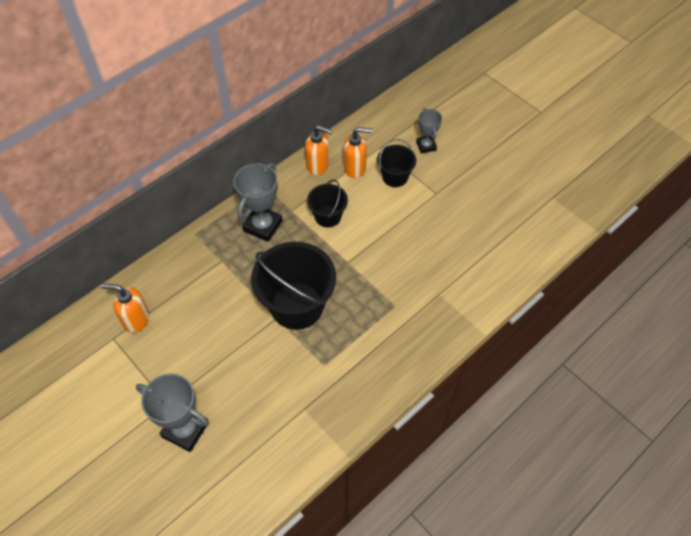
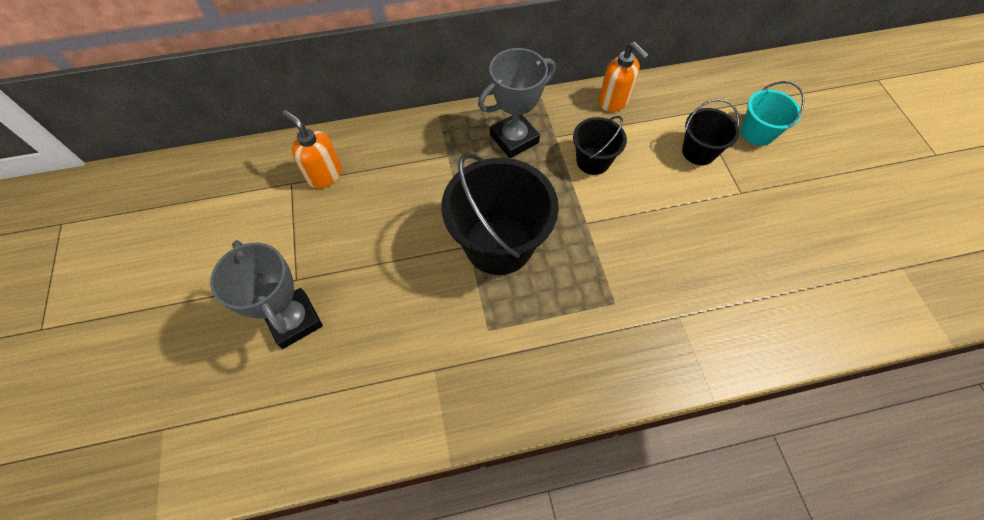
camera: 30 degrees right, 5 degrees up
(355, 168) = (655, 122): orange soap dispenser -> none
(426, 146) = (757, 133): grey trophy -> turquoise bucket

